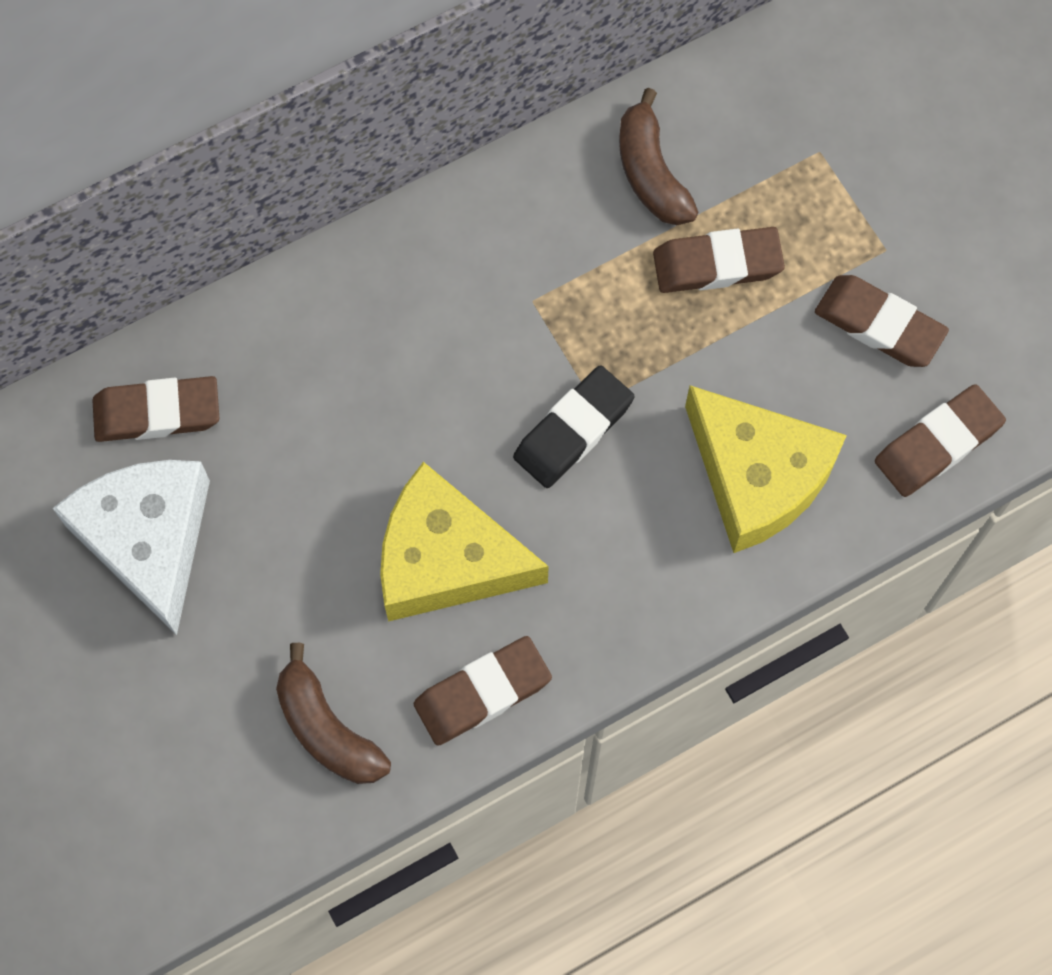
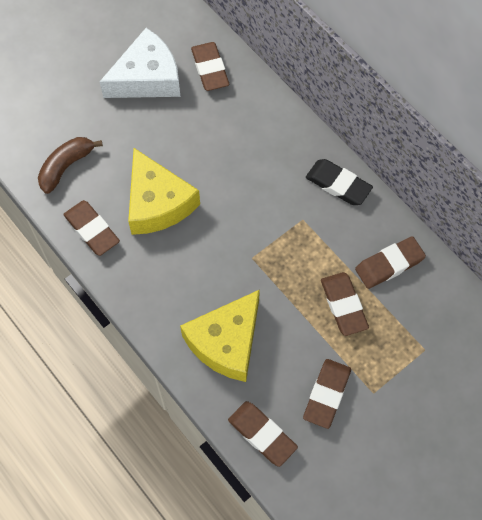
camera: 80 degrees right, 5 degrees down
(446, 559) = (157, 203): yellow cheese -> yellow cheese turned 150 degrees clockwise
(573, 430) = (235, 249): black eraser -> black eraser (338, 184)
(651, 173) = (389, 264): brown banana -> brown eraser

